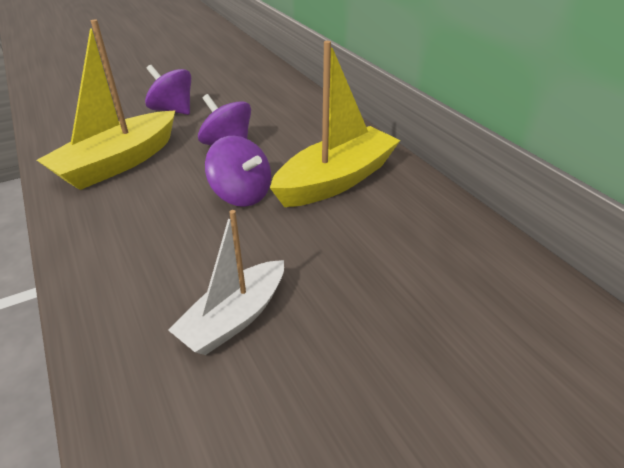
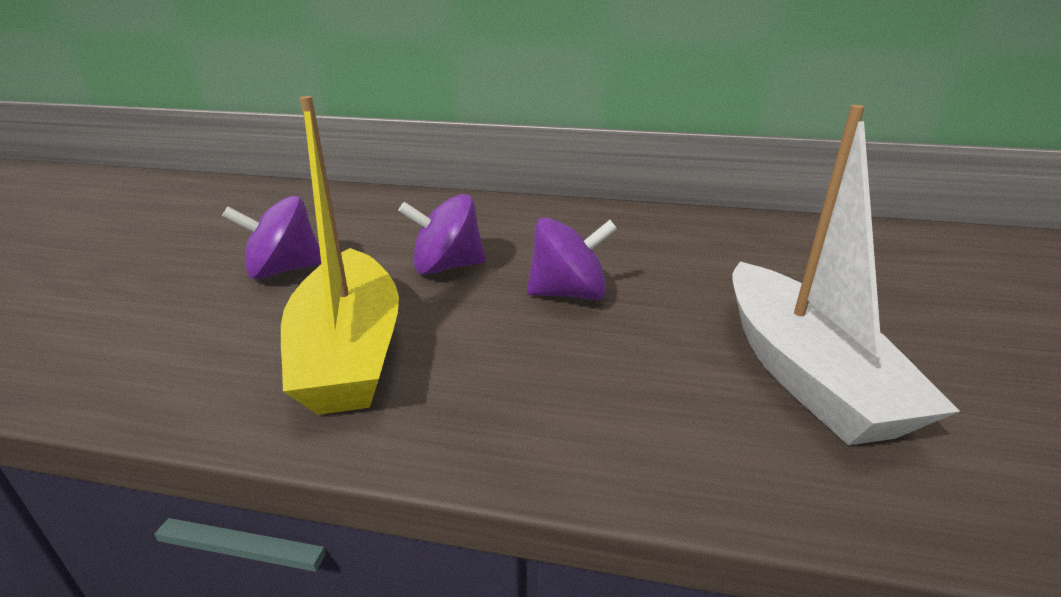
camera: 50 degrees left, 10 degrees down
(235, 317) = (804, 373): white boat -> white boat, size x1.55
(336, 180) = (612, 242): yellow boat -> none

